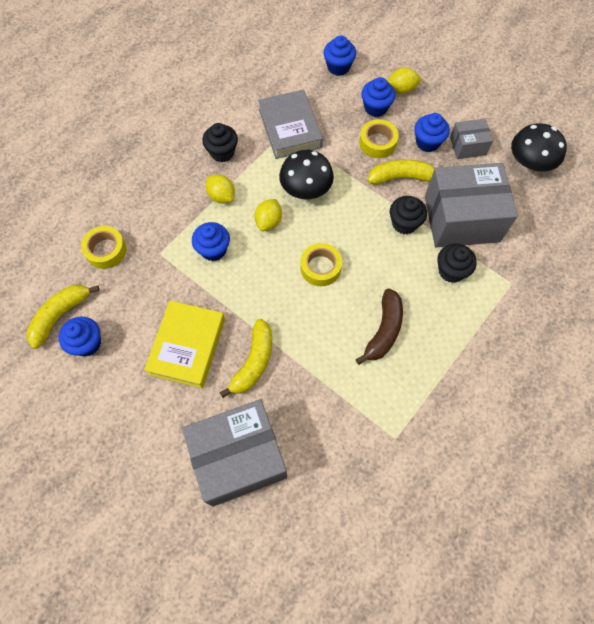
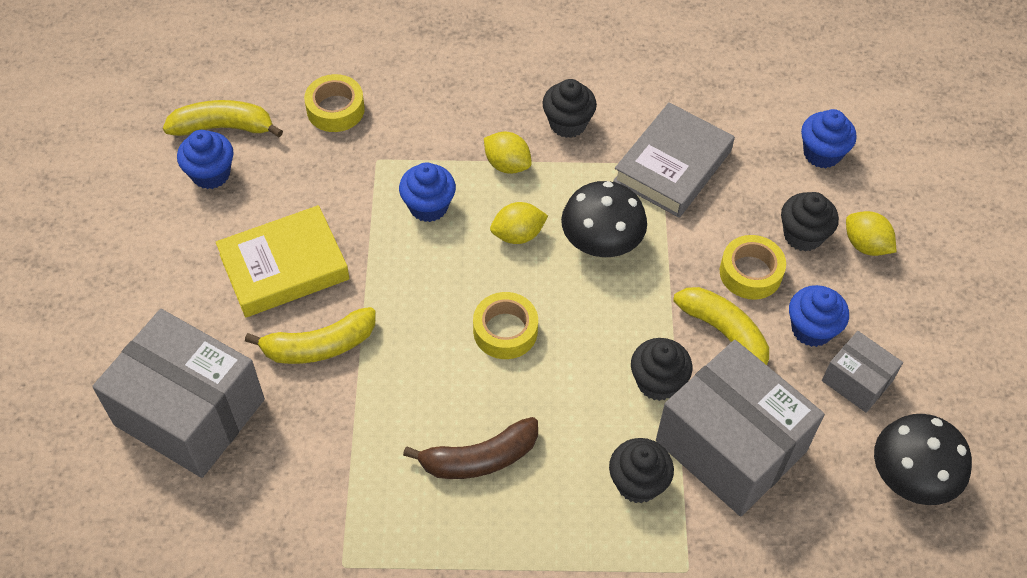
camera: 50 degrees right, 10 degrees down
(221, 196) = (507, 164): yellow lemon -> yellow lemon turned 60 degrees counterclockwise
(375, 108) = (803, 235): blue cupcake -> black cupcake

